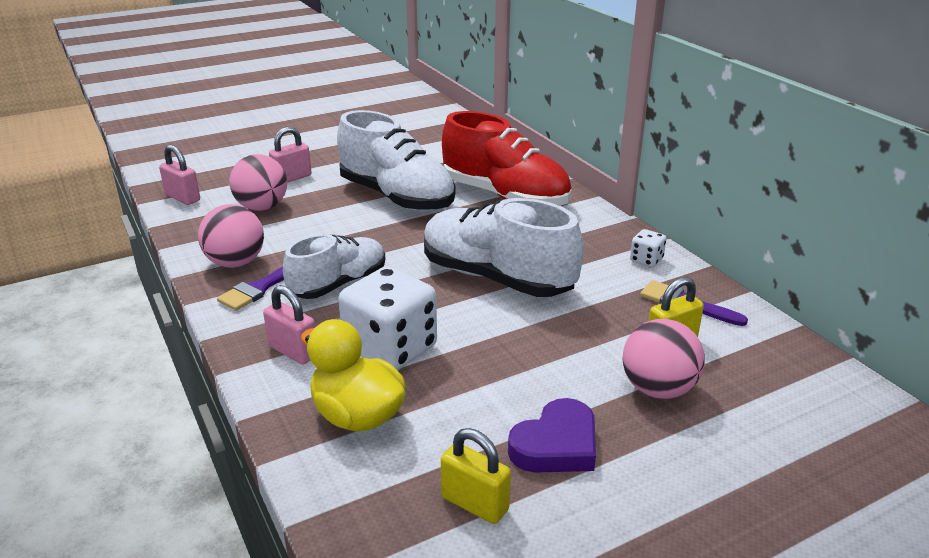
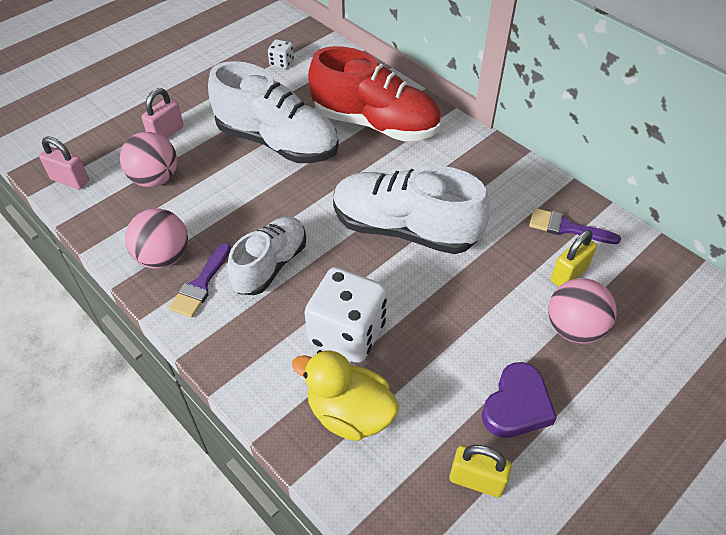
camera: 15 degrees left, 20 degrees up
(293, 351) = (265, 354): pink padlock -> none
(646, 260) = (521, 182): white dice -> white dice (281, 63)

